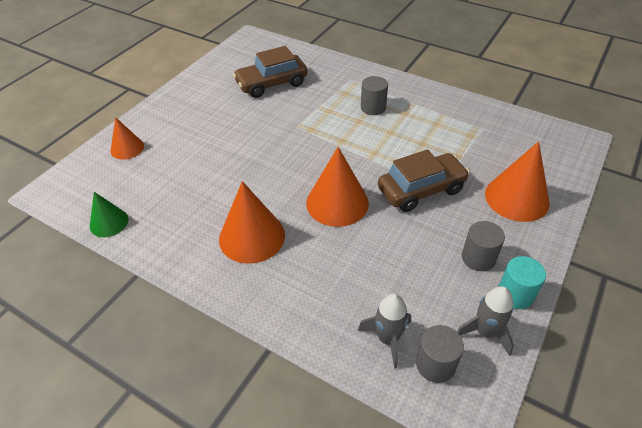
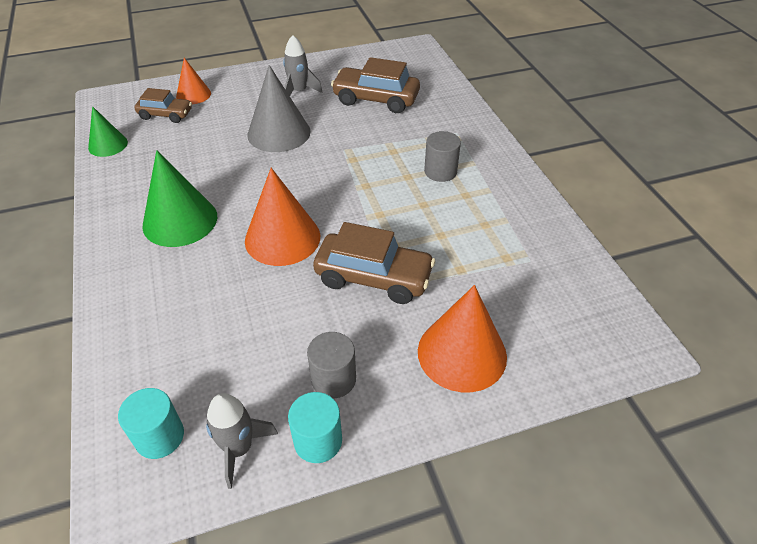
camera: 40 degrees right, 0 degrees up
(126, 174) = (165, 115): none -> brown car
(236, 140) = (279, 133): none -> grey cone
(252, 236) = (180, 220): orange cone -> green cone
(388, 339) = (156, 382): grey rocket -> grey rocket (299, 92)
(435, 364) = (159, 436): grey cylinder -> turquoise cylinder

